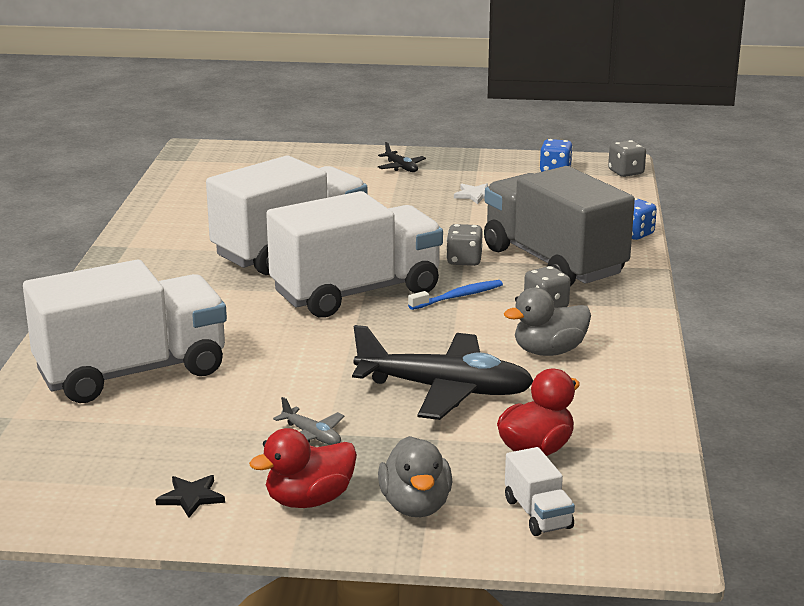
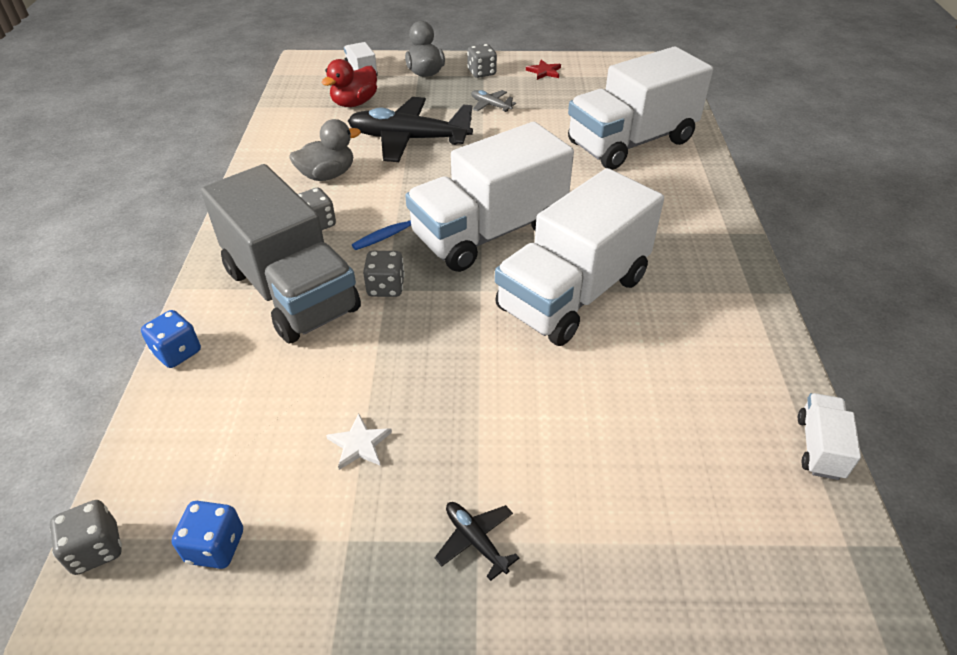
camera: 175 degrees right, 20 degrees up
(163, 184) = (819, 447): none -> white truck
(191, 497) = (544, 71): black star -> red star
(309, 500) = (481, 73): red duck -> grey dice

